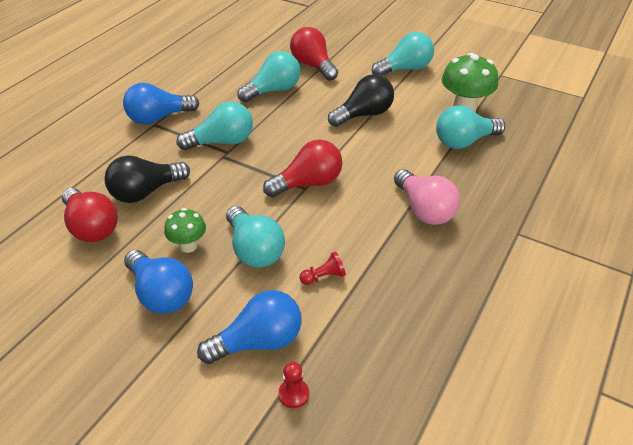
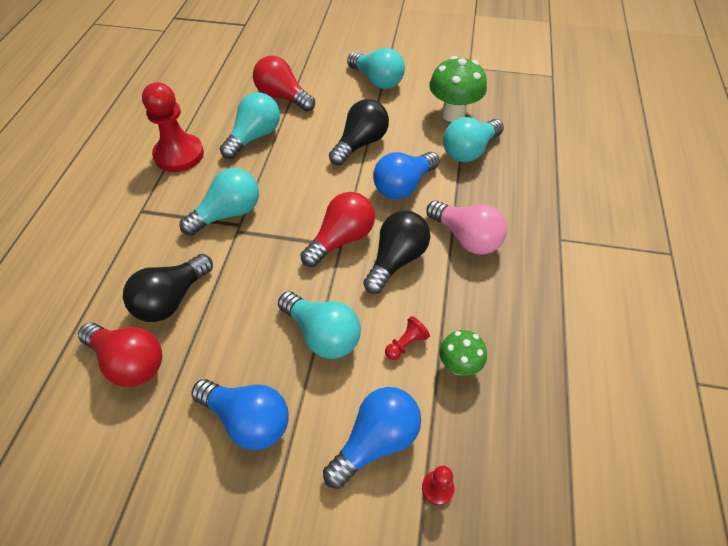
camera: 20 degrees left, 10 degrees up
(159, 118) = (142, 201): blue light bulb -> blue light bulb (403, 186)
(188, 246) = (250, 352): green mushroom -> green mushroom (459, 366)
(204, 91) = (179, 155): none -> red pawn
(349, 211) = (396, 260): none -> black light bulb
(405, 69) = (377, 81): turquoise light bulb -> turquoise light bulb turned 90 degrees clockwise

